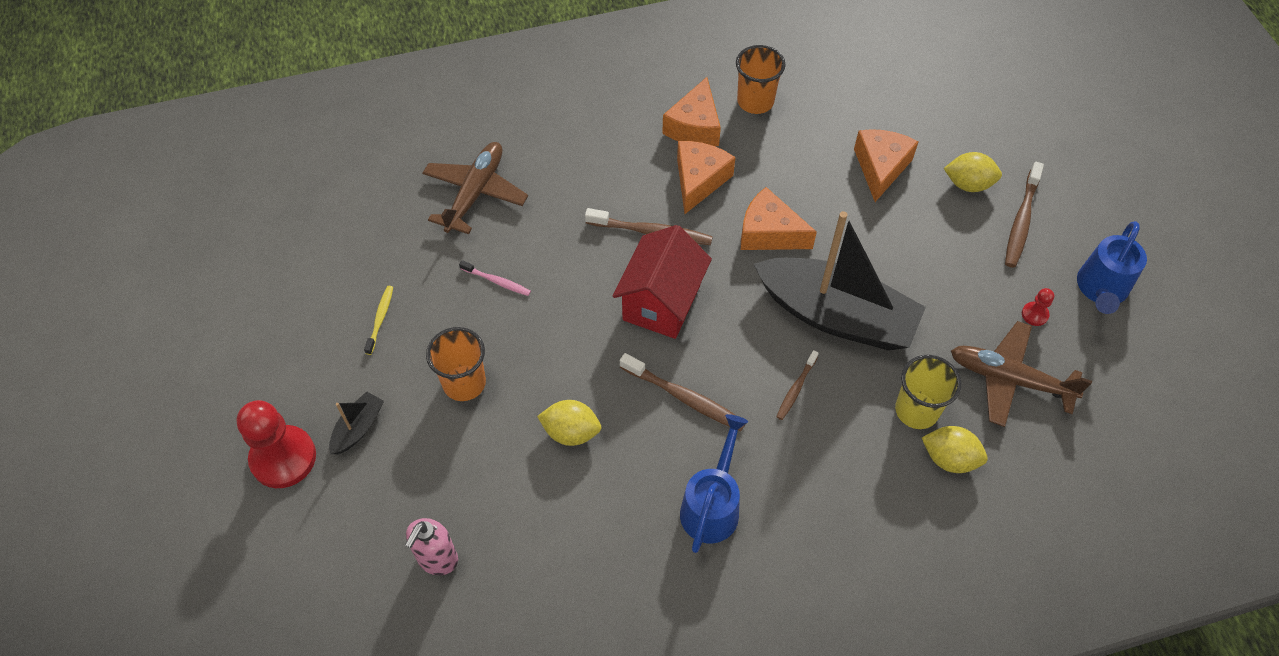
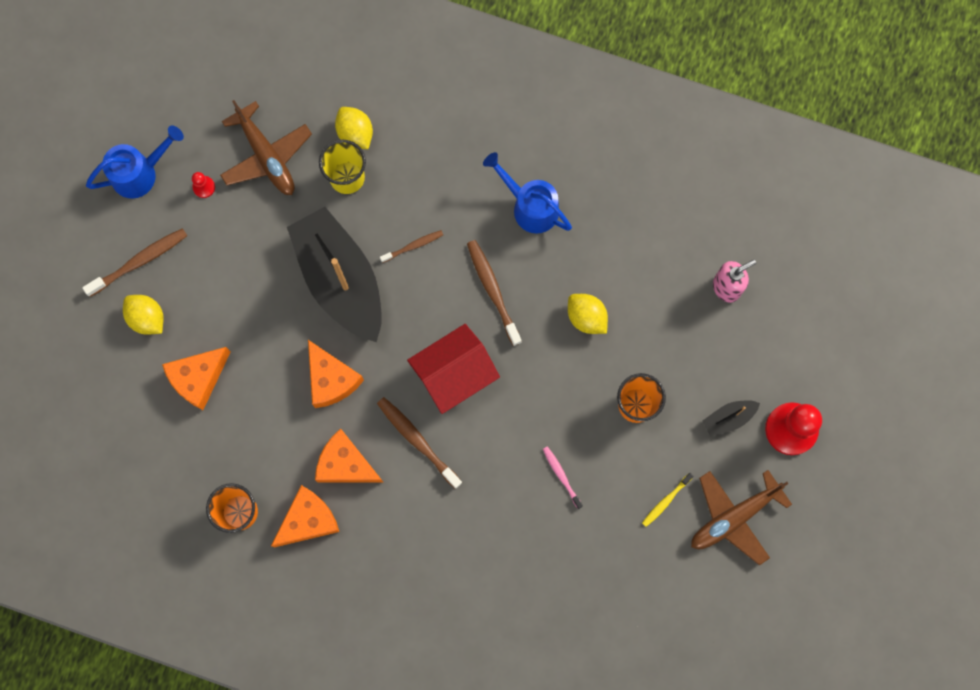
camera: 145 degrees left, 20 degrees up
(475, 193) = (527, 574): brown plane -> brown plane (734, 517)
(699, 180) = (345, 464): orange cheese -> orange cheese turned 60 degrees clockwise
(712, 505) = (529, 206): blue watering can -> blue watering can turned 75 degrees clockwise

